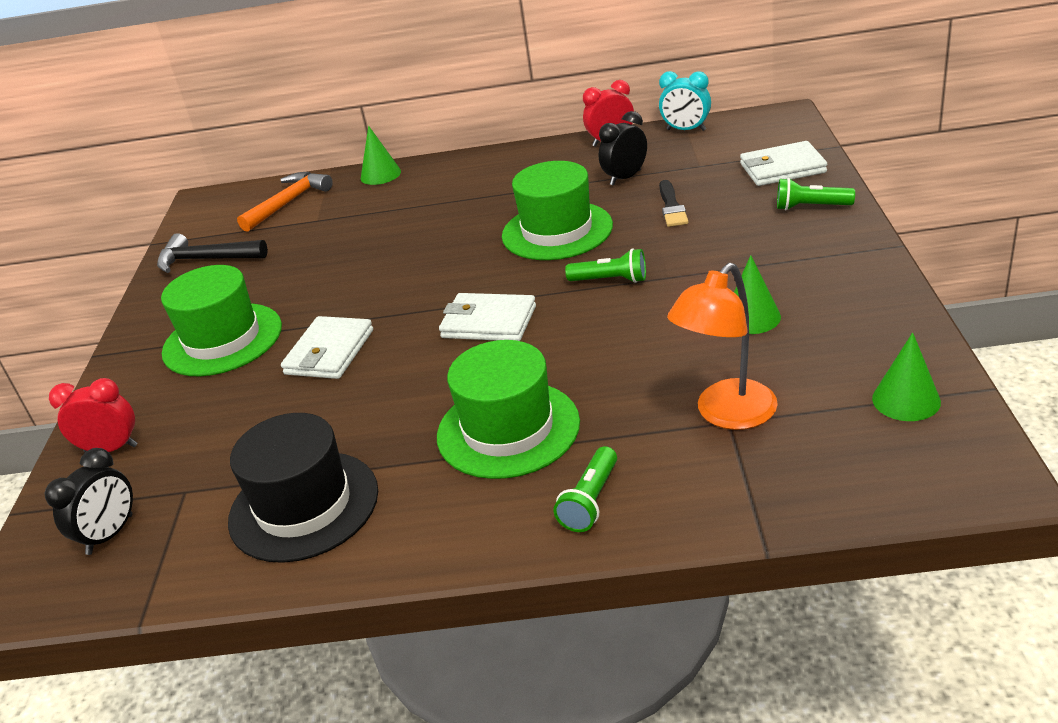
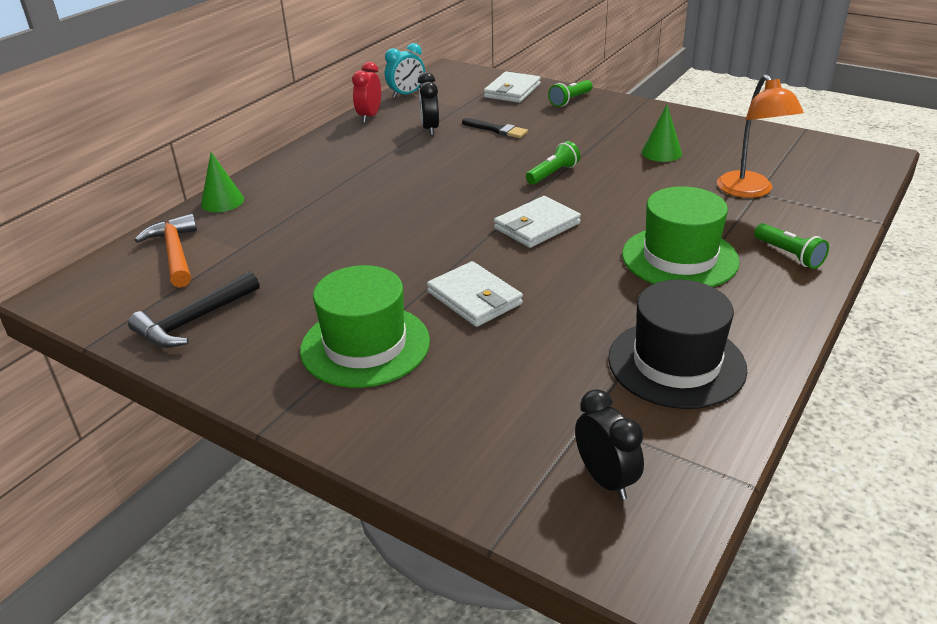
camera: 60 degrees left, 0 degrees up
(111, 449) = (461, 452): red clock -> none
(557, 231) = (457, 169): green hat -> none
(906, 400) = (792, 147): green cone -> none

